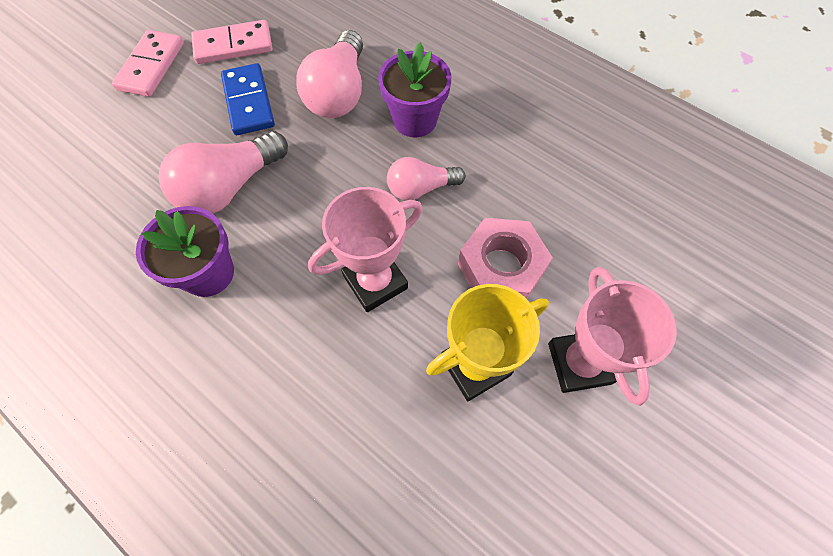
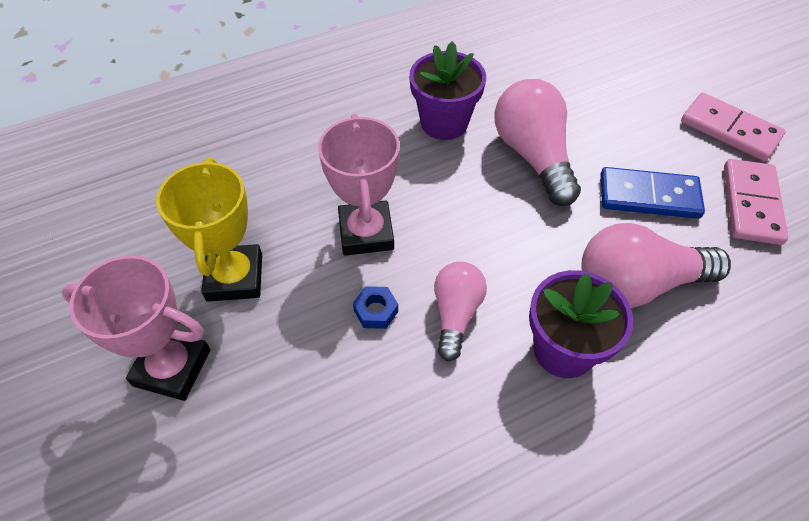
camera: 115 degrees right, 10 degrees down
(339, 93) = (637, 284): pink light bulb -> pink light bulb turned 45 degrees counterclockwise
(447, 241) = (376, 311): none -> blue nut
(501, 267) = (315, 348): pink nut -> none

